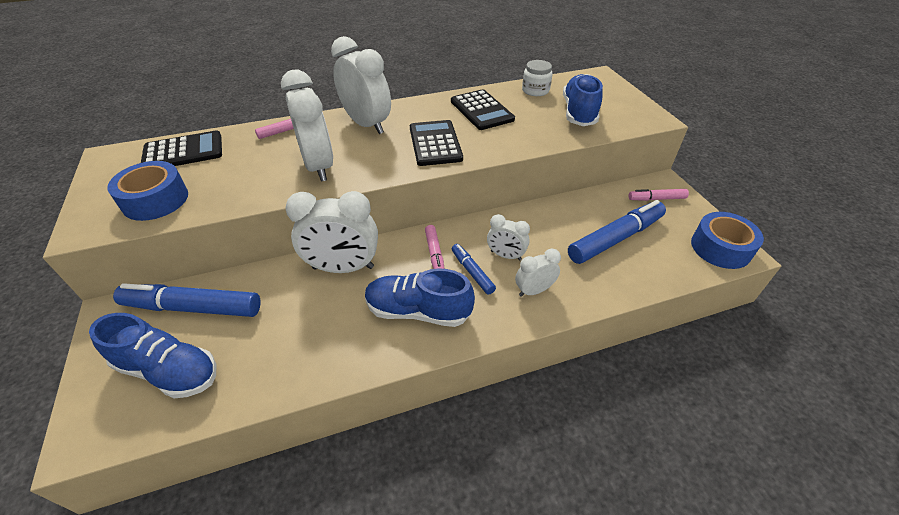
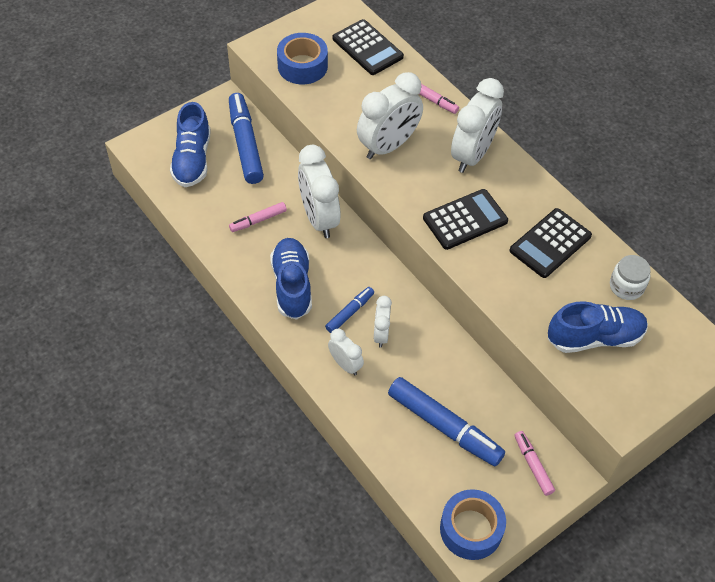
camera: 70 degrees right, 10 degrees up
(434, 254) = (361, 278): pink marker -> pink marker (258, 220)

